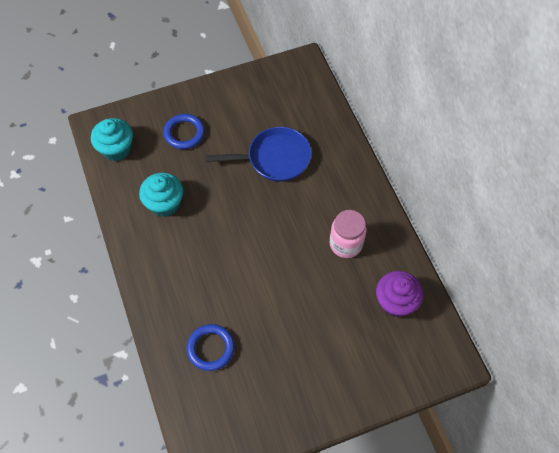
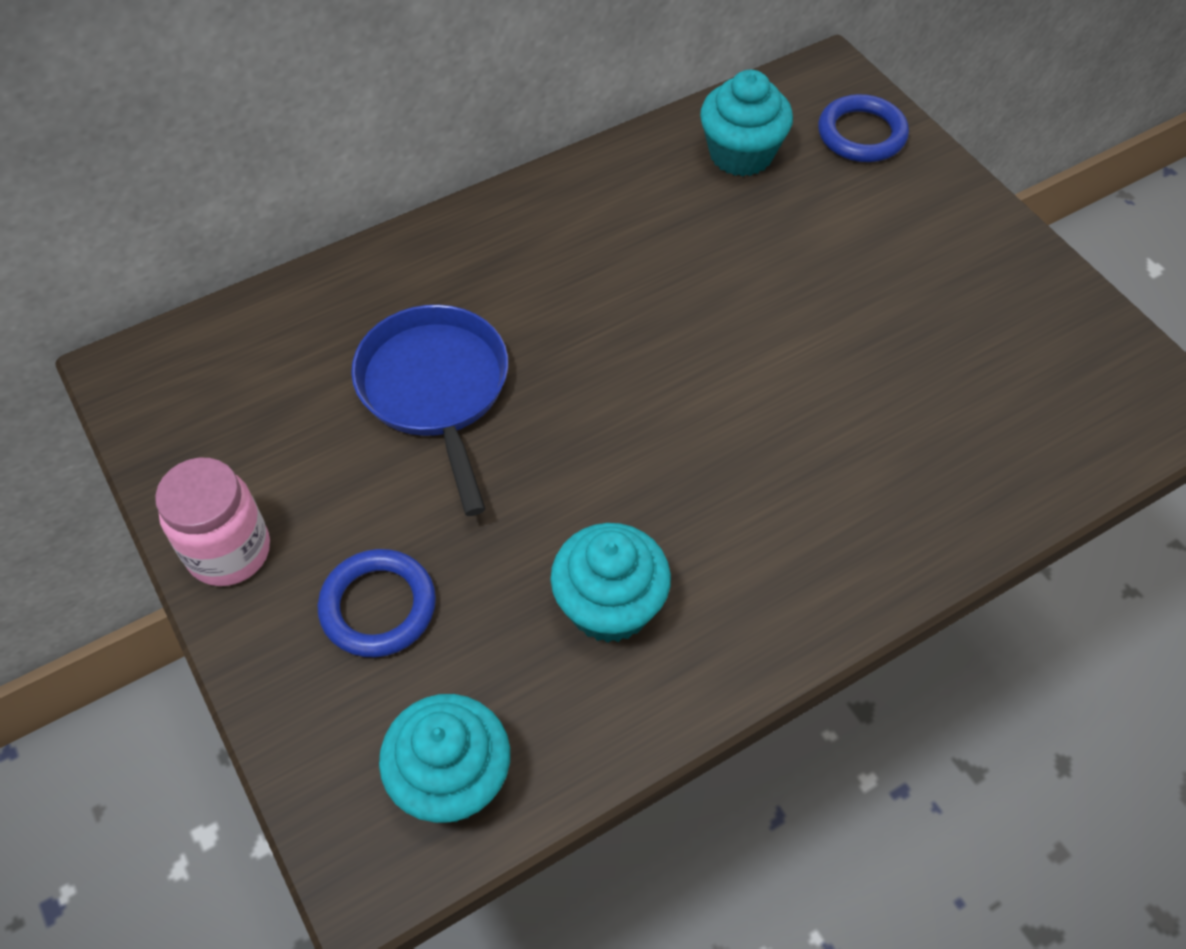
camera: 100 degrees left, 5 degrees down
(210, 348) = (948, 432): blue ring -> blue ring (861, 134)
(346, 244) = (635, 237): pink jar -> pink jar (229, 551)
(395, 302) = (741, 154): purple cupcake -> turquoise cupcake

